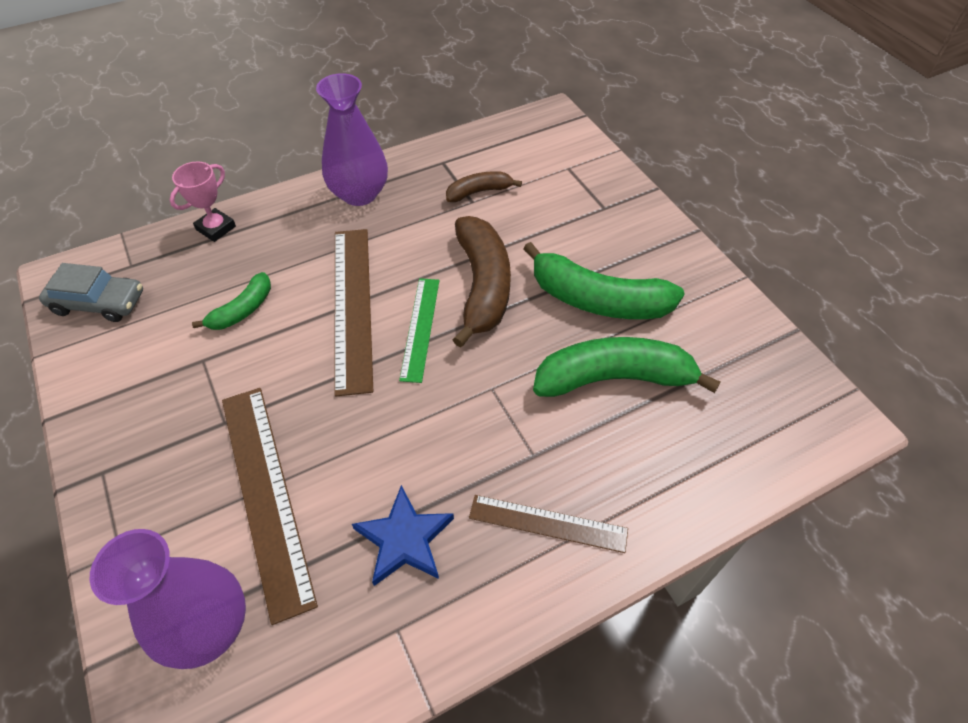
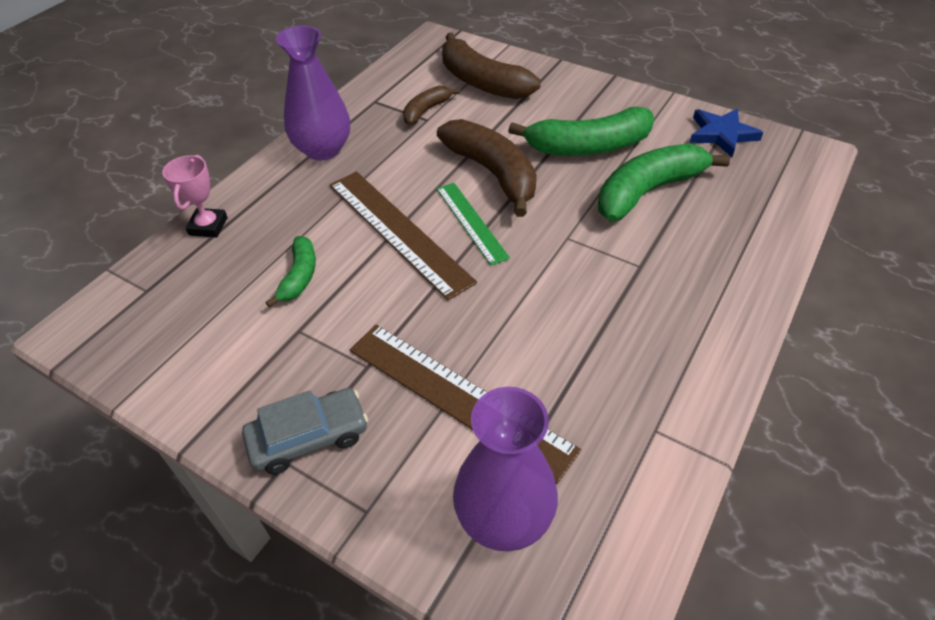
camera: 30 degrees left, 5 degrees down
(99, 302) = (142, 333): grey car -> grey car (308, 437)
(404, 539) = (601, 368): blue star -> blue star (721, 134)
(548, 523) = (692, 303): brown ruler -> none
(556, 182) = (481, 82): none -> brown banana

